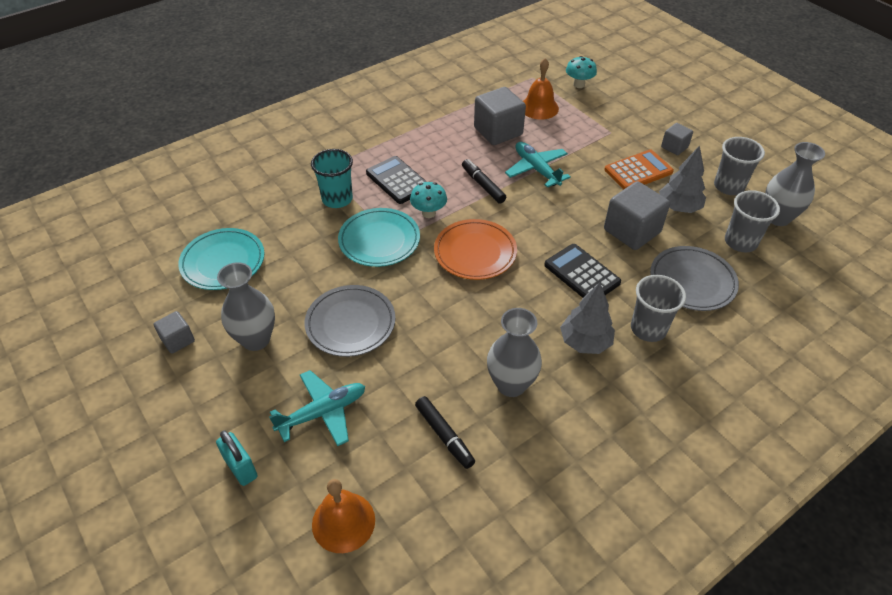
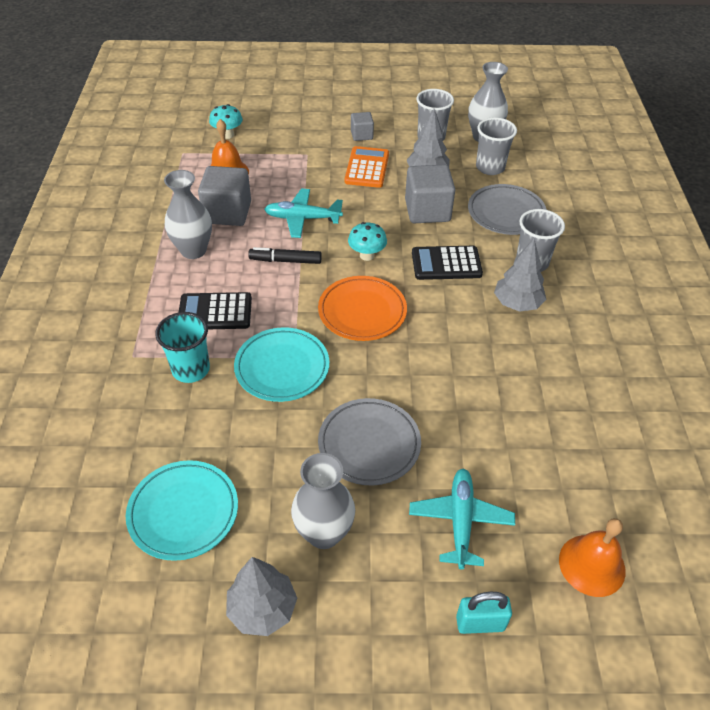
camera: 55 degrees left, 0 degrees up
(178, 340) = (262, 609): grey cube -> grey tree
(428, 213) = (282, 314): turquoise mushroom -> turquoise mushroom (367, 255)
(444, 435) = (547, 444): black marker -> none
(511, 384) = (526, 371): grey vase -> grey vase (193, 250)

